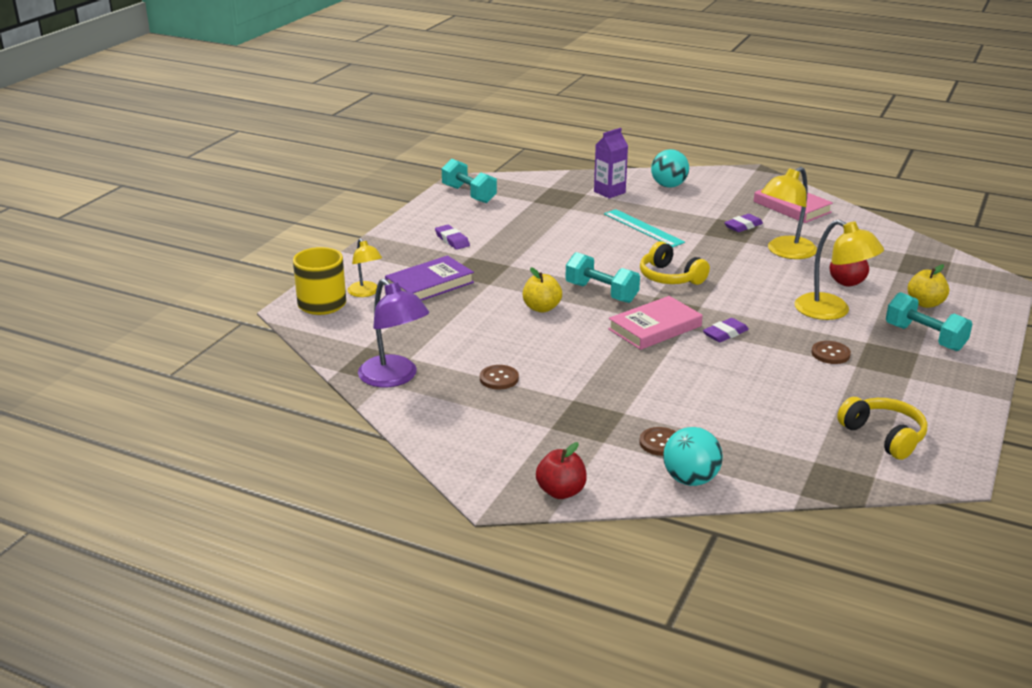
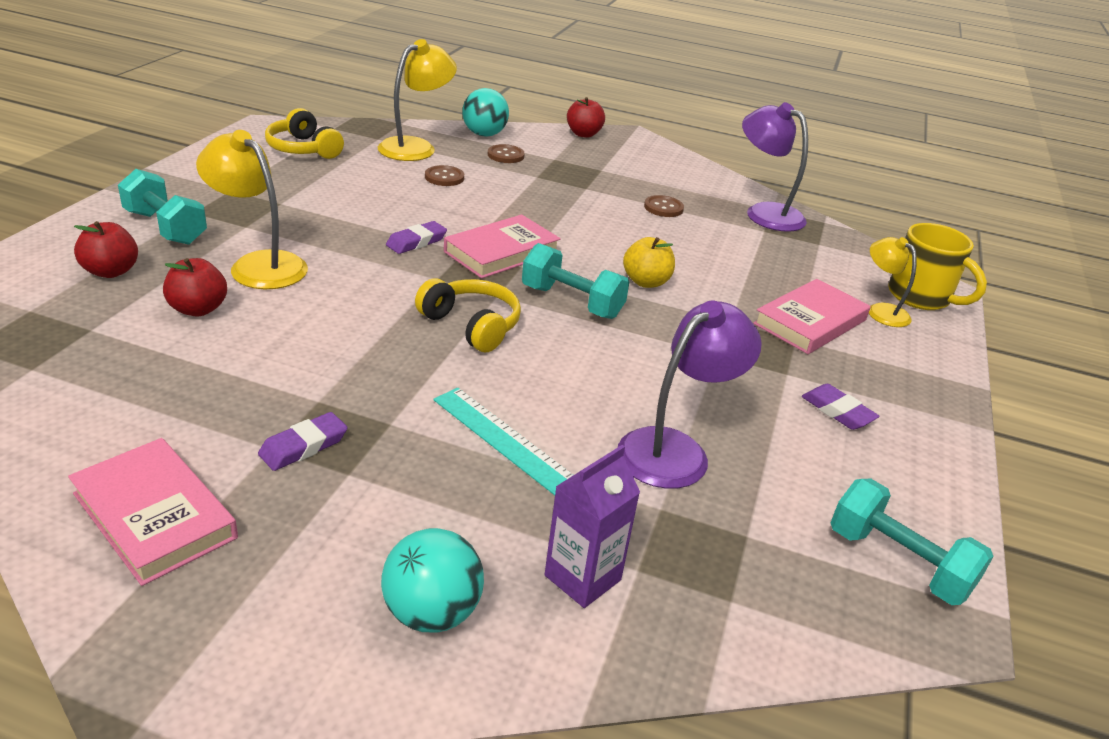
camera: 170 degrees right, 5 degrees up
(429, 284) = (810, 322): purple book -> pink book
(555, 226) = (675, 449): none -> purple lamp
(785, 252) = (258, 374): yellow lamp -> yellow lamp (416, 147)
(830, 354) = (301, 215): brown button -> brown button (444, 177)
(925, 303) = (111, 271): yellow apple -> red apple

